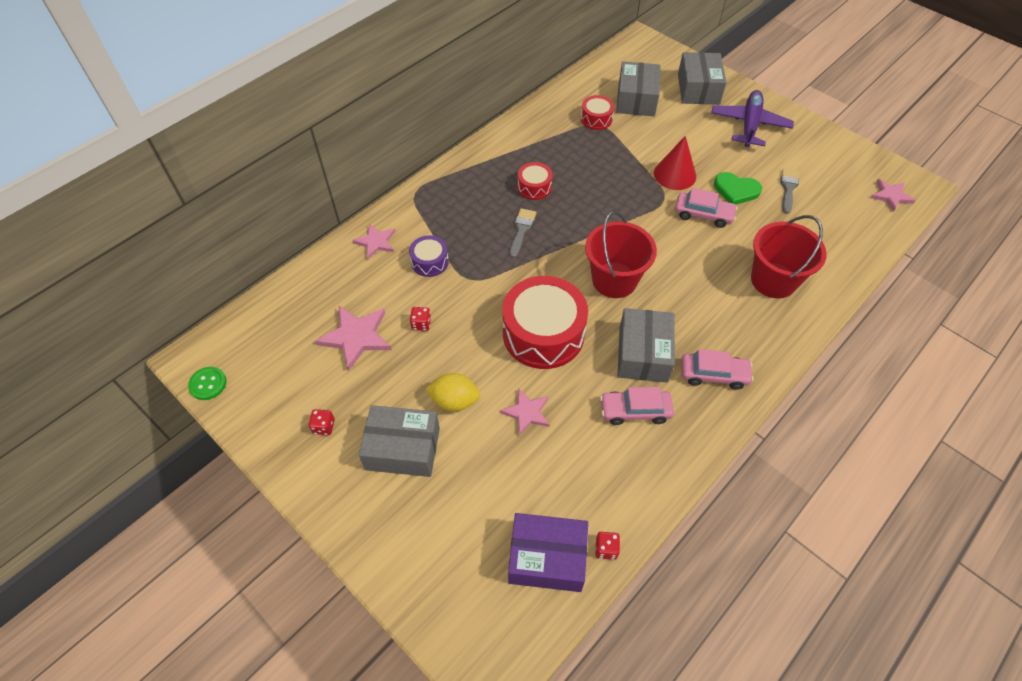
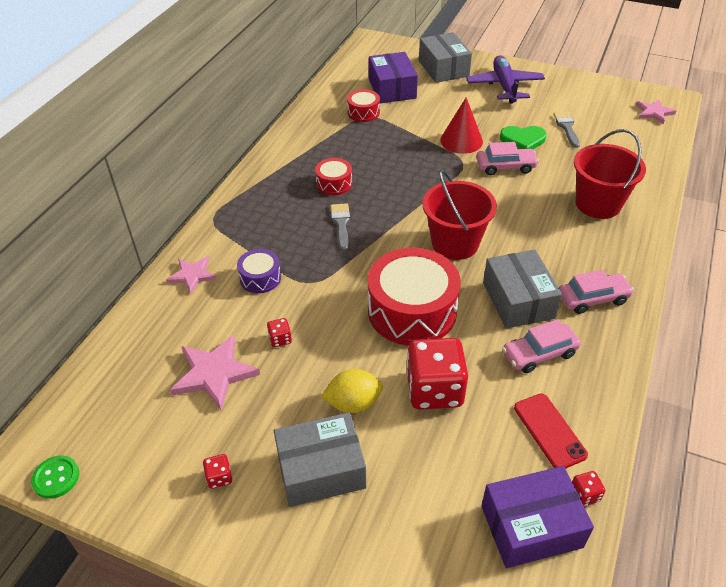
camera: 20 degrees left, 10 degrees down
(526, 412) = (434, 390): pink star -> red dice
(606, 483) = (549, 431): none -> red phone
(636, 99) = (392, 88): grey box -> purple box

